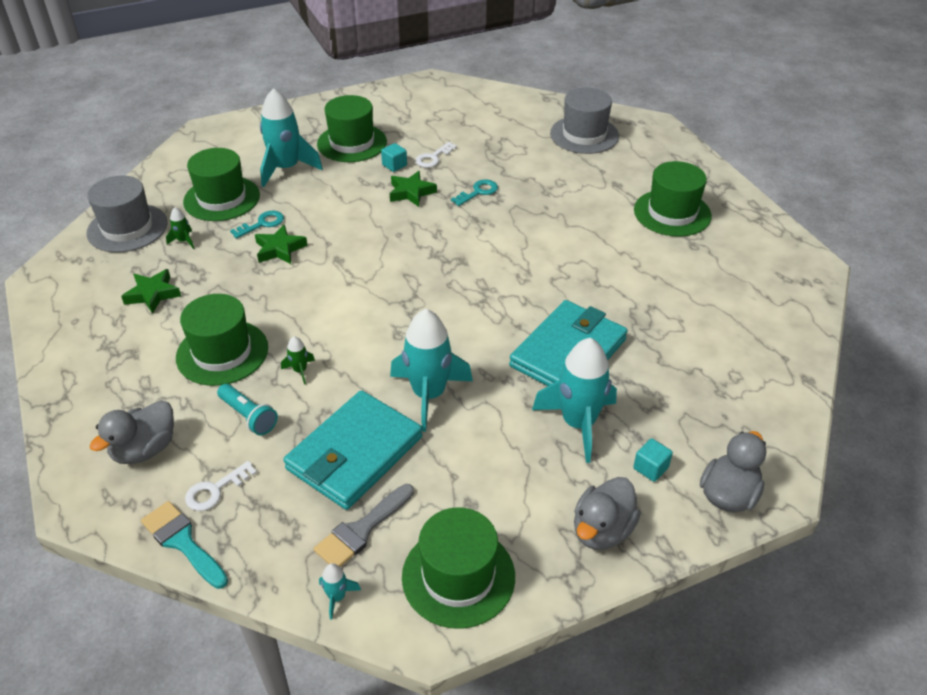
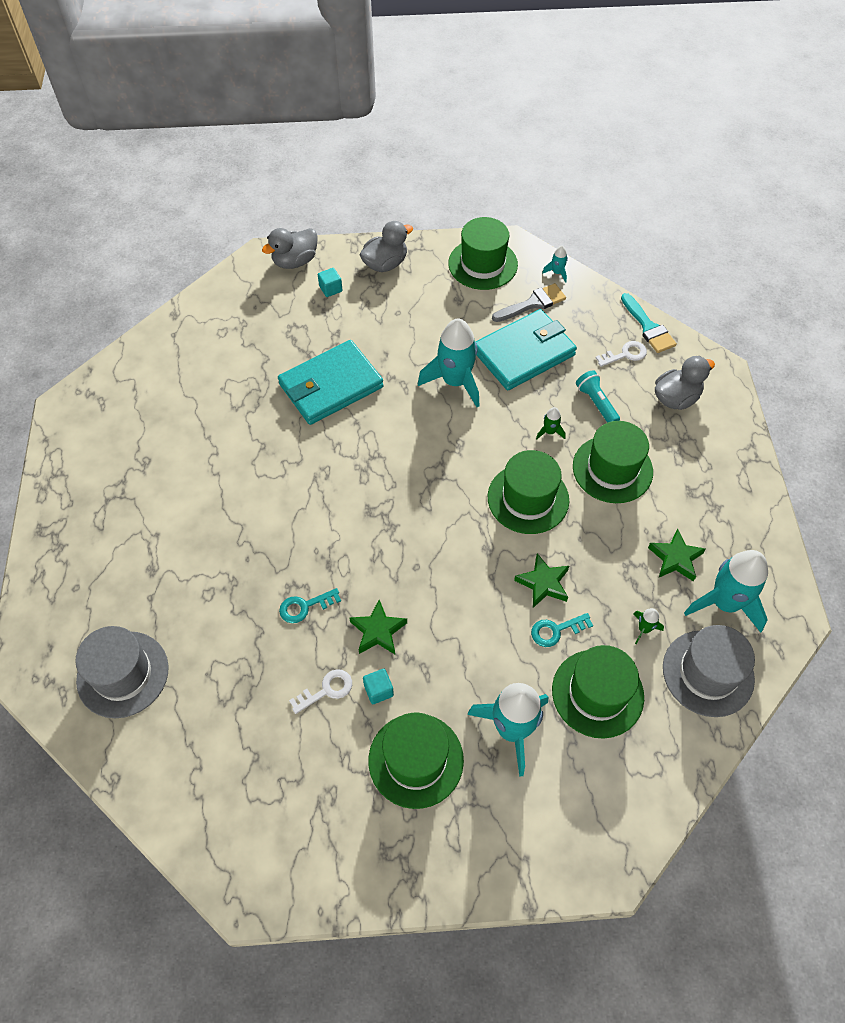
camera: 160 degrees left, 15 degrees up
(578, 423) = (358, 330): turquoise rocket -> turquoise rocket (724, 603)
(672, 213) = (130, 508): green hat -> green hat (528, 498)

